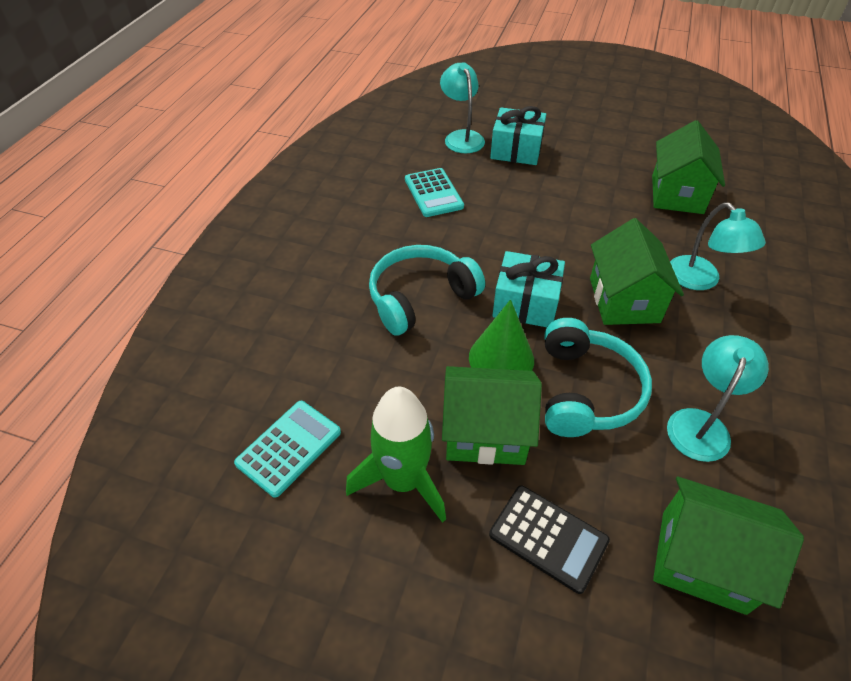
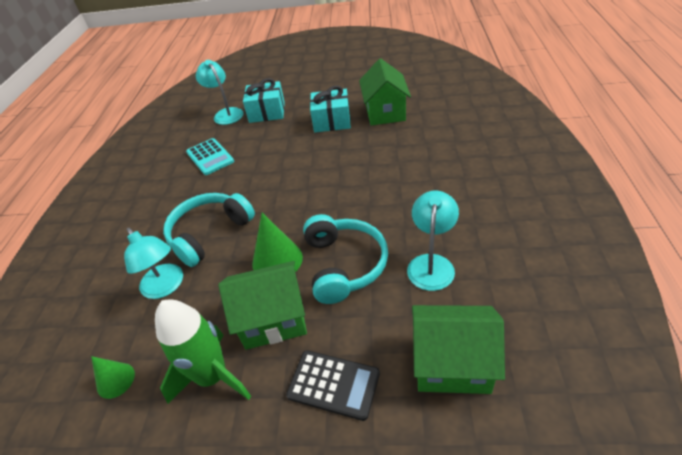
camera: 10 degrees left, 5 degrees down
(289, 448) = (115, 380): turquoise calculator -> green cone
(525, 303) = (289, 215): turquoise gift -> turquoise gift (332, 121)
(624, 300) = (360, 193): green house -> none
(700, 280) = (412, 165): turquoise lamp -> turquoise lamp (166, 287)

